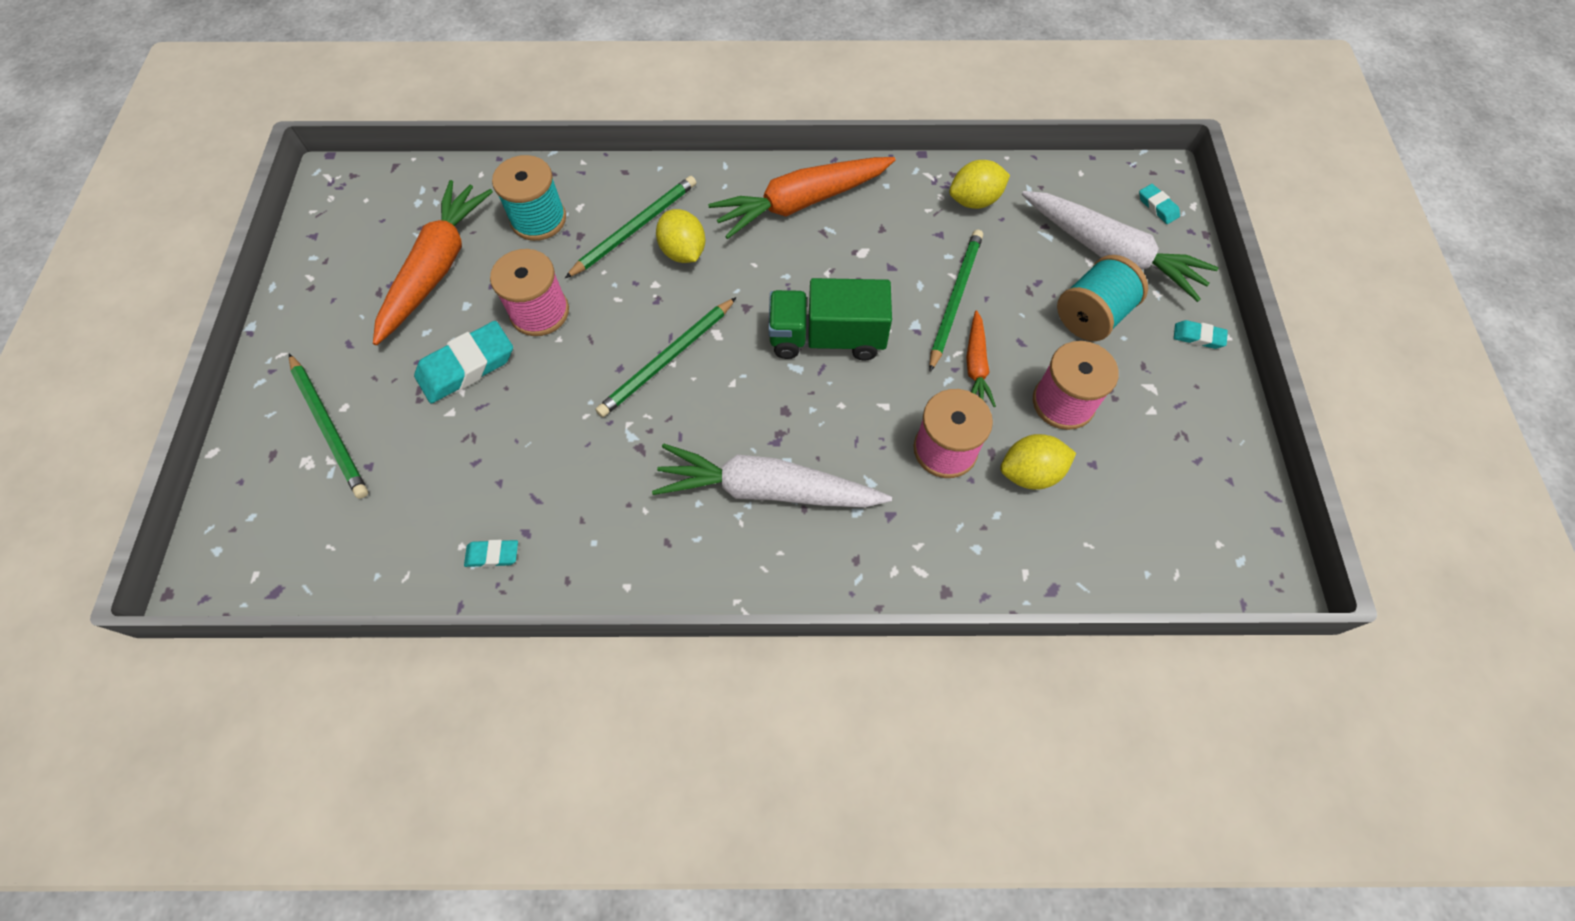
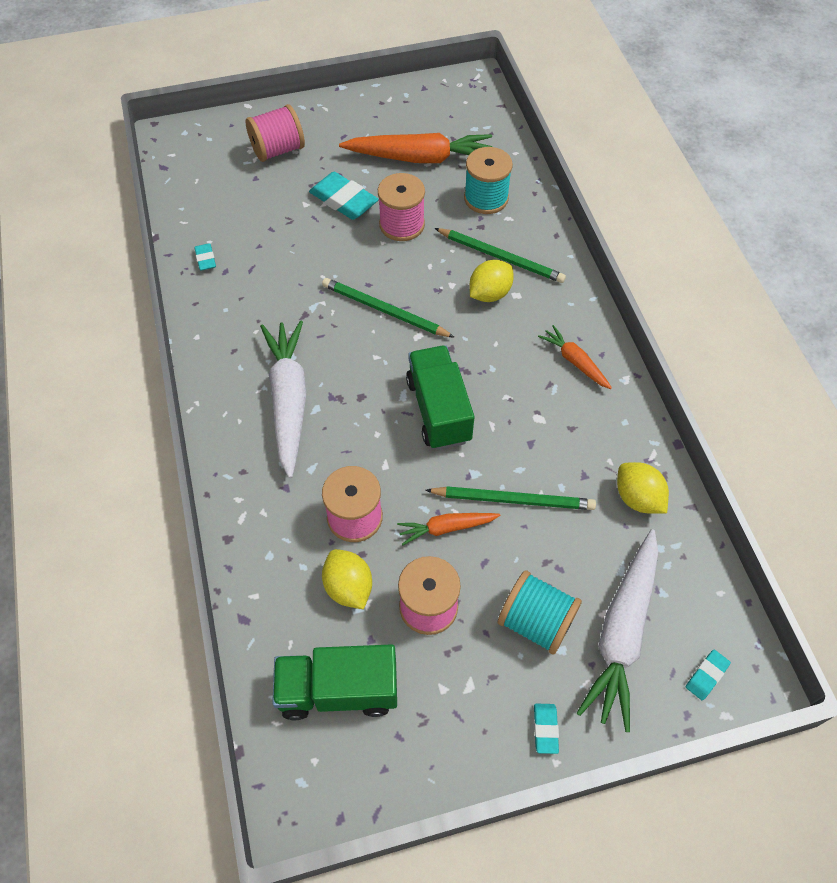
camera: 75 degrees right, 5 degrees down
(329, 428) = (278, 150): green pencil -> pink spool
(801, 203) = (575, 362): orange carrot -> orange carrot, size x0.52
(1146, 506) = (338, 690): none -> green truck

